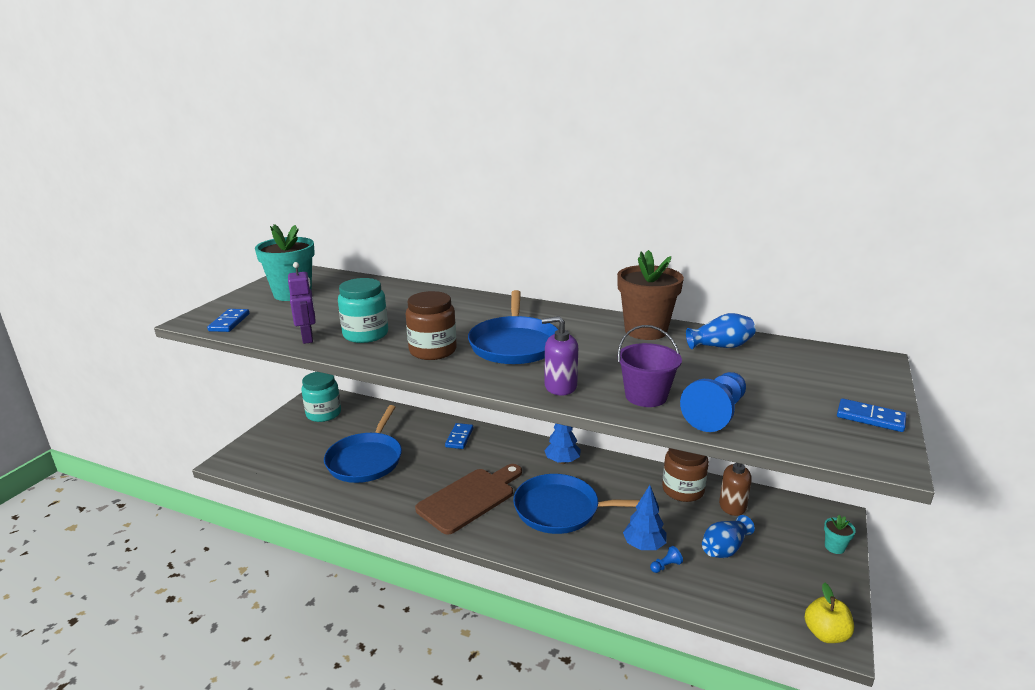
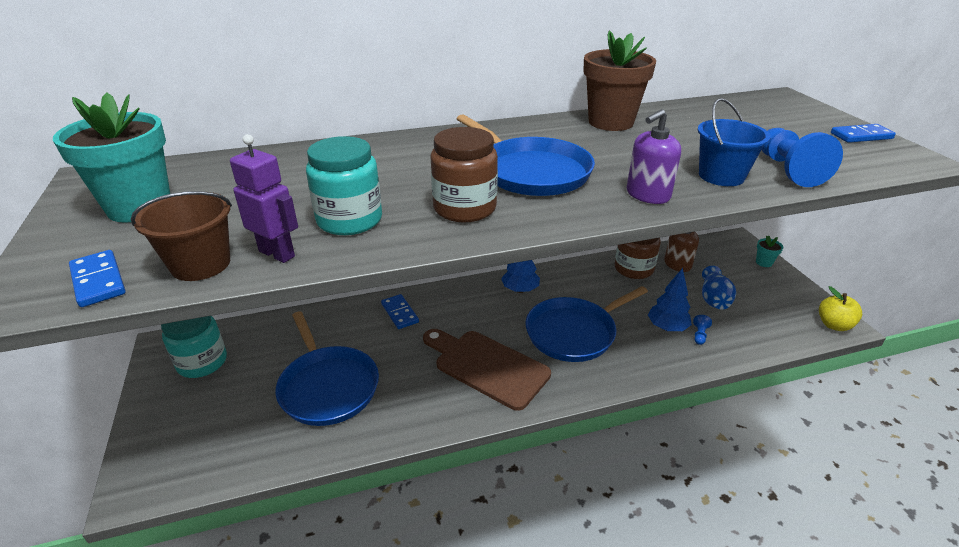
camera: 40 degrees left, 10 degrees up
(273, 330) = (201, 264): none -> brown bucket
(469, 498) = (487, 366): brown cutting board -> brown cutting board turned 60 degrees counterclockwise
(646, 396) = (721, 176): purple bucket -> blue bucket
(720, 346) = (684, 117): blue vase -> none

